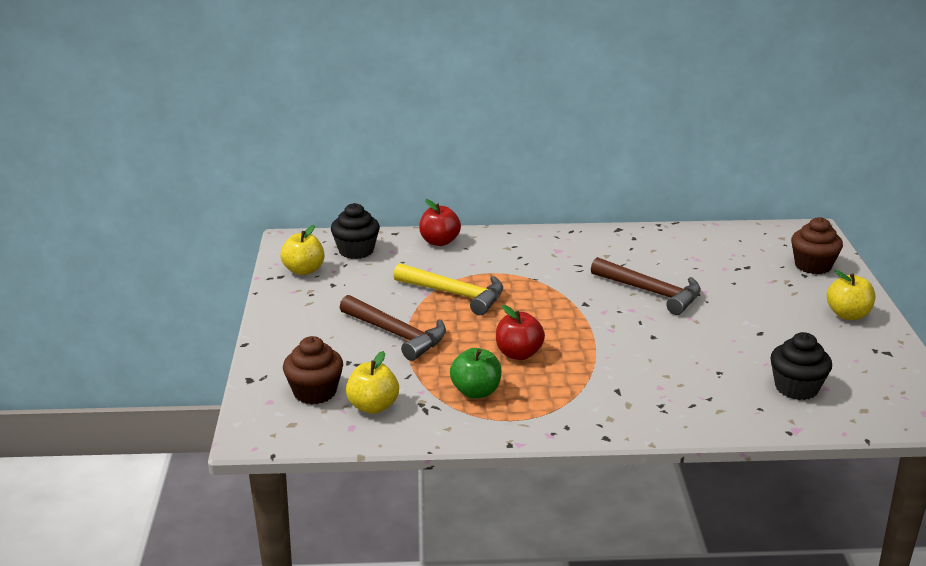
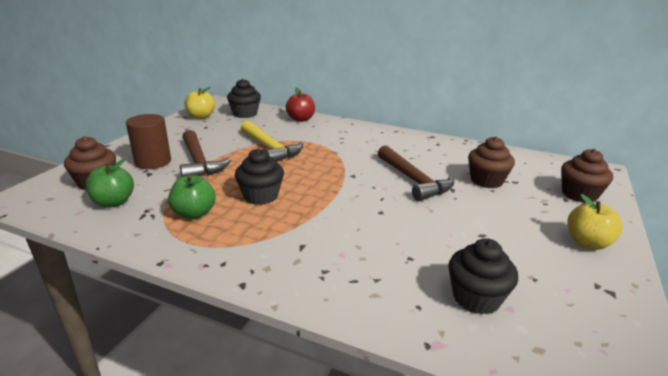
camera: 25 degrees right, 0 degrees up
(340, 349) = (153, 162): none -> brown cylinder
(373, 406) = (114, 202): yellow apple -> green apple
(518, 354) = (261, 196): red apple -> black cupcake
(720, 273) = (486, 180): none -> brown cupcake

